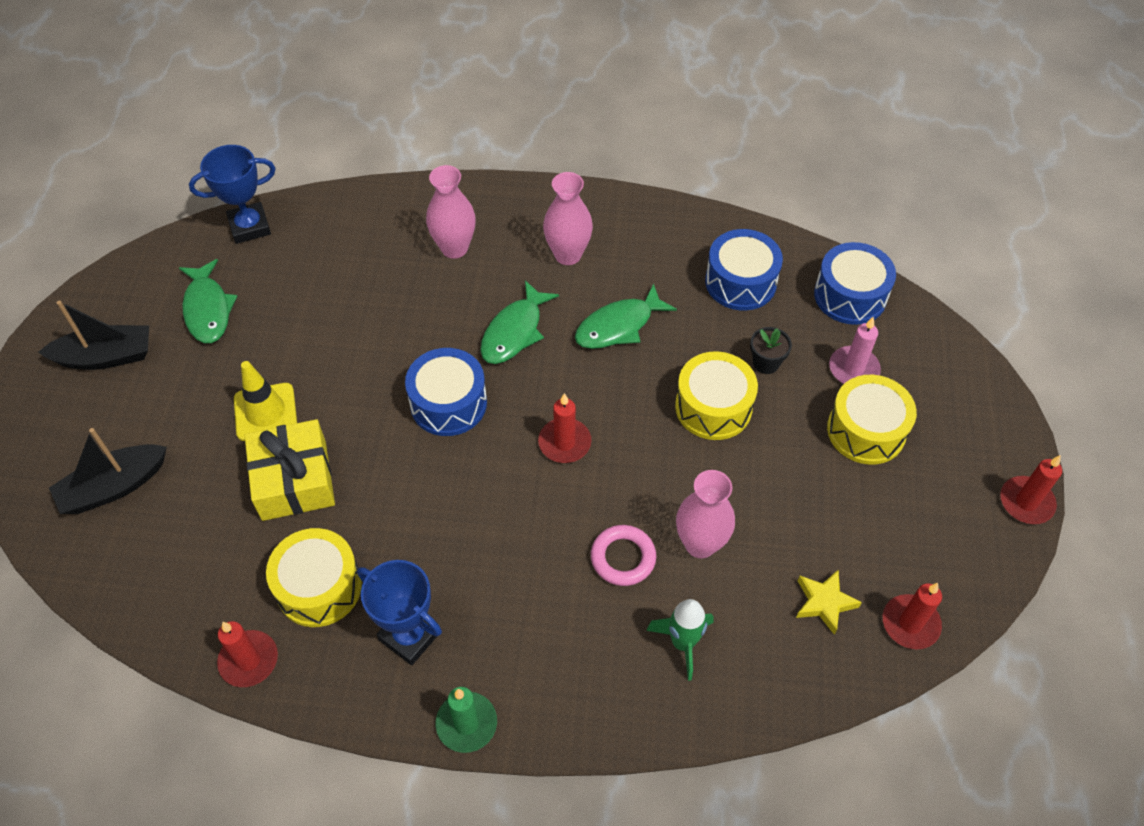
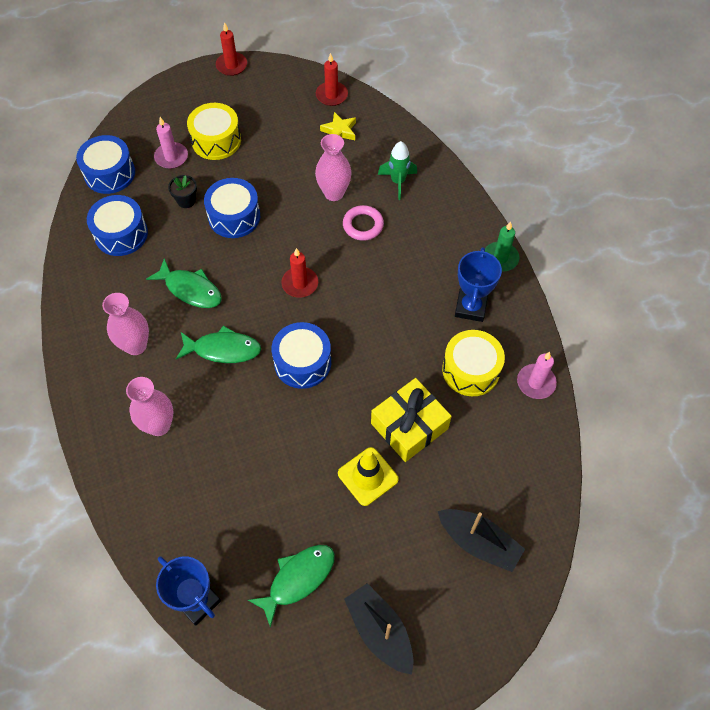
camera: 115 degrees left, 5 degrees up
(249, 660) = (536, 383): red candle -> pink candle
(713, 407) = (234, 216): yellow drum -> blue drum

